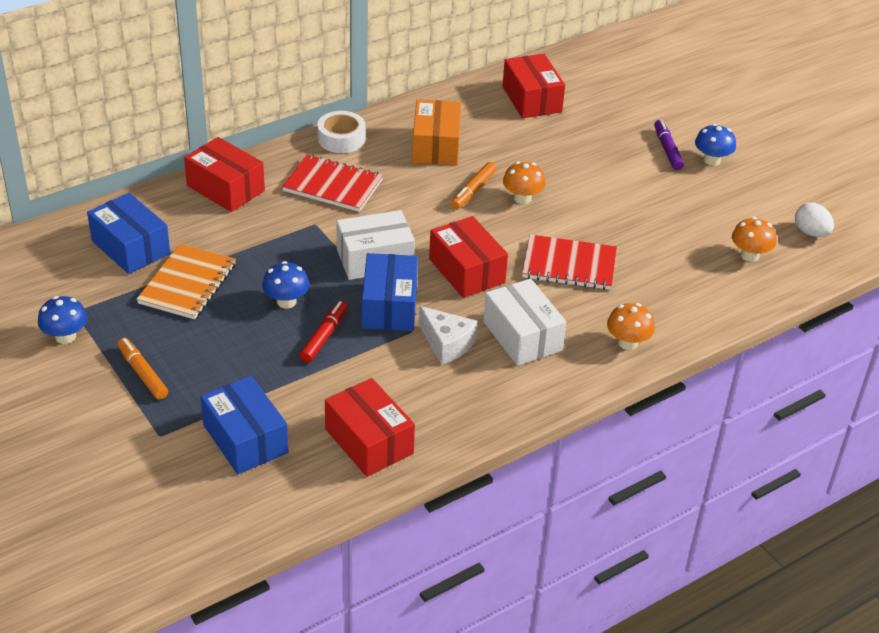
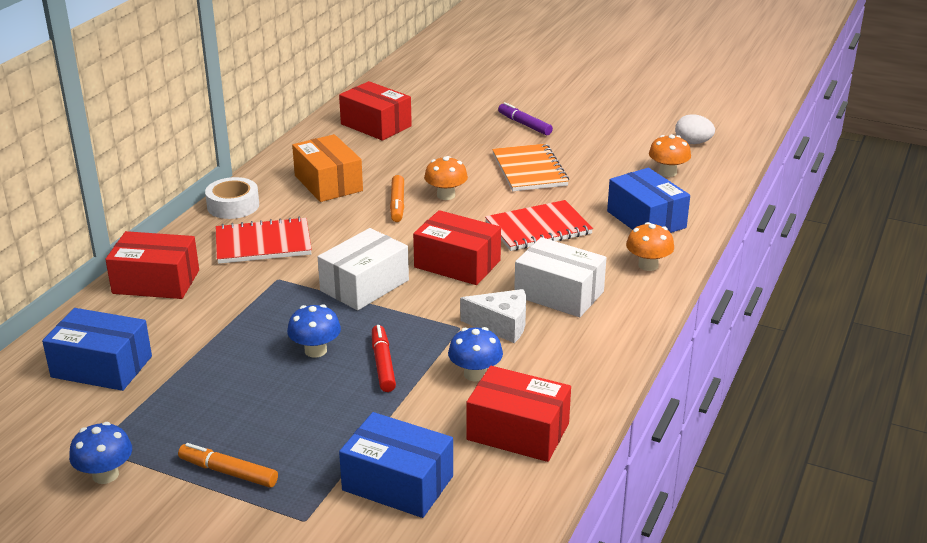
camera: 30 degrees left, 10 degrees down
(187, 284) = (197, 375): orange notebook -> orange notebook (529, 170)
(389, 306) = (418, 316): blue box -> blue box (646, 219)
(712, 160) = (566, 121): blue mushroom -> blue mushroom (475, 374)

